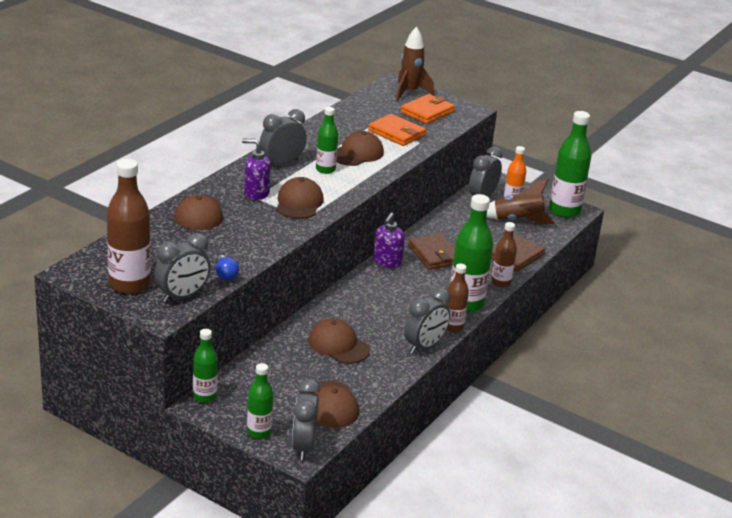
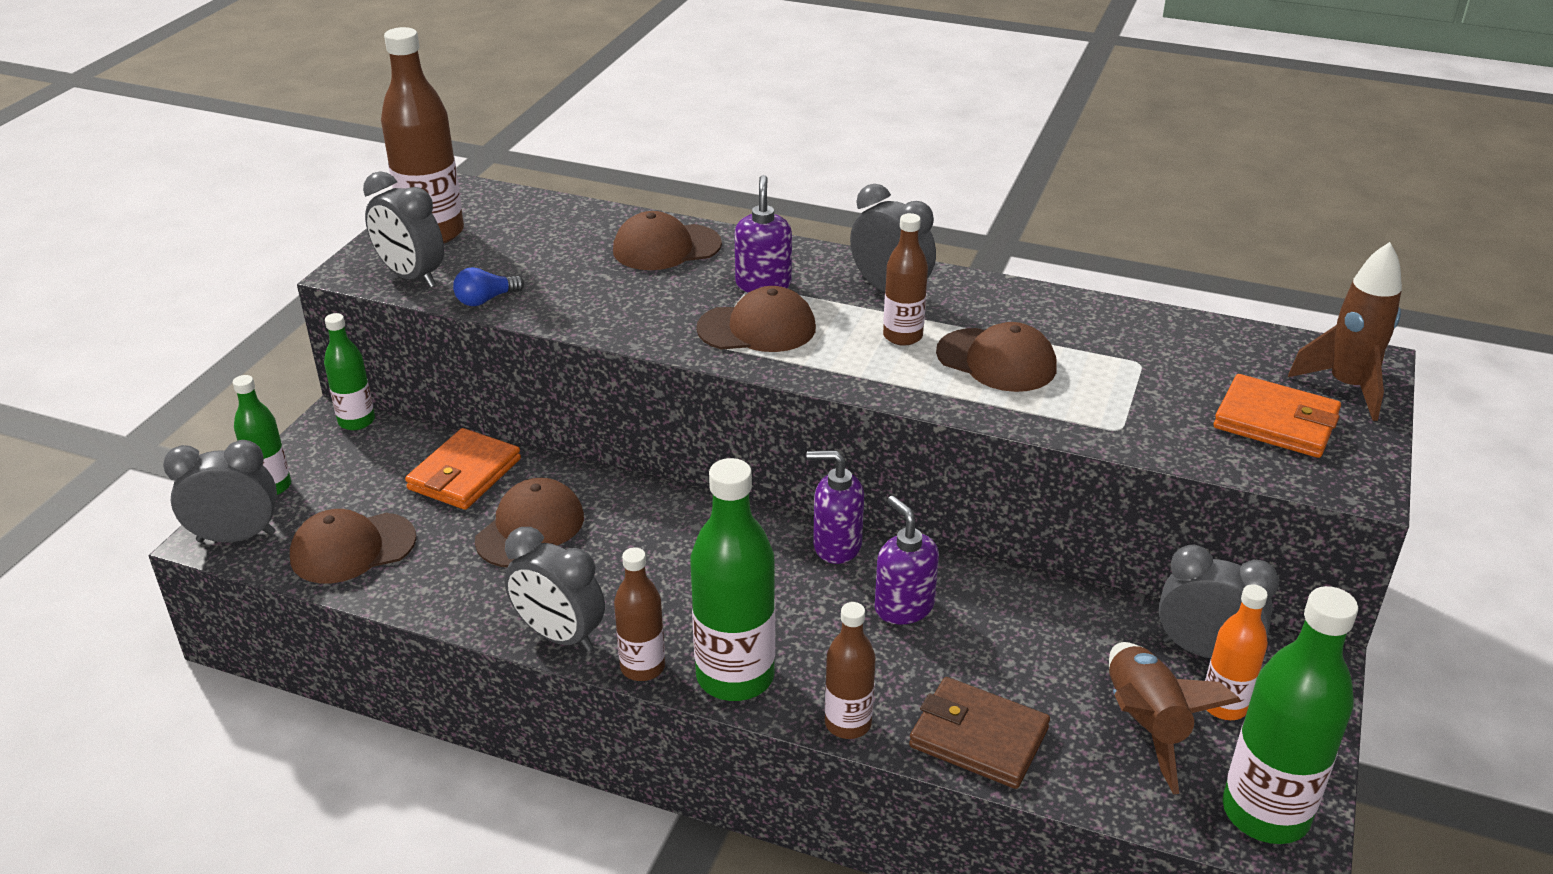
camera: 80 degrees right, 5 degrees up
(325, 169) = (902, 336): green bottle -> brown bottle
(397, 133) = (1131, 395): orange wallet -> orange wallet (465, 474)
(435, 255) = (903, 607): brown wallet -> purple soap dispenser

